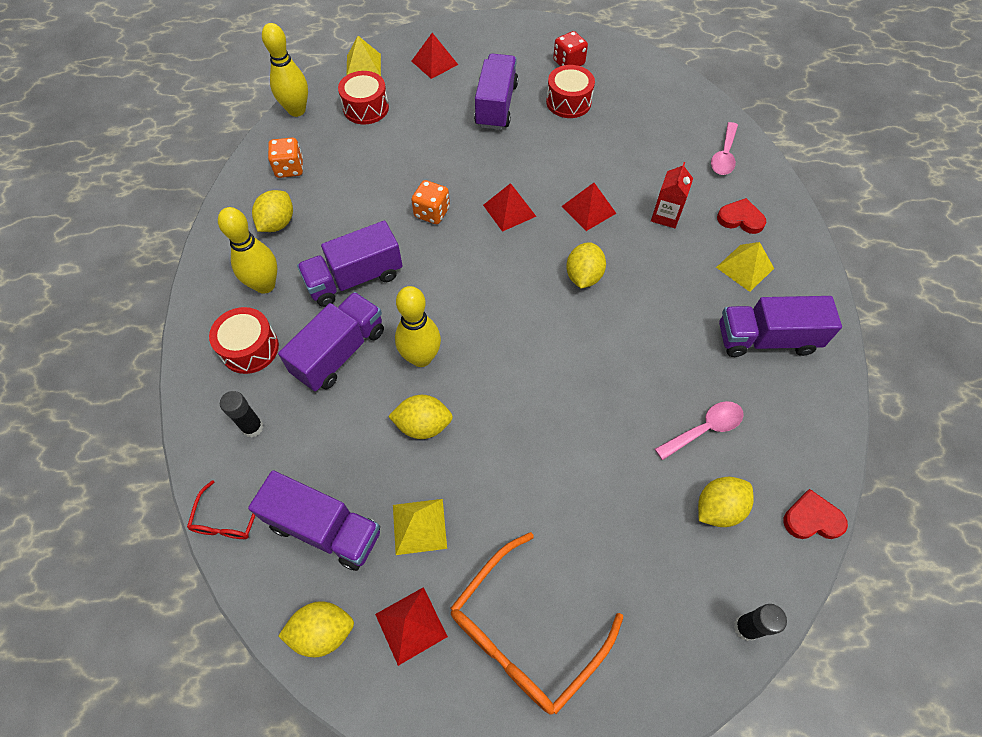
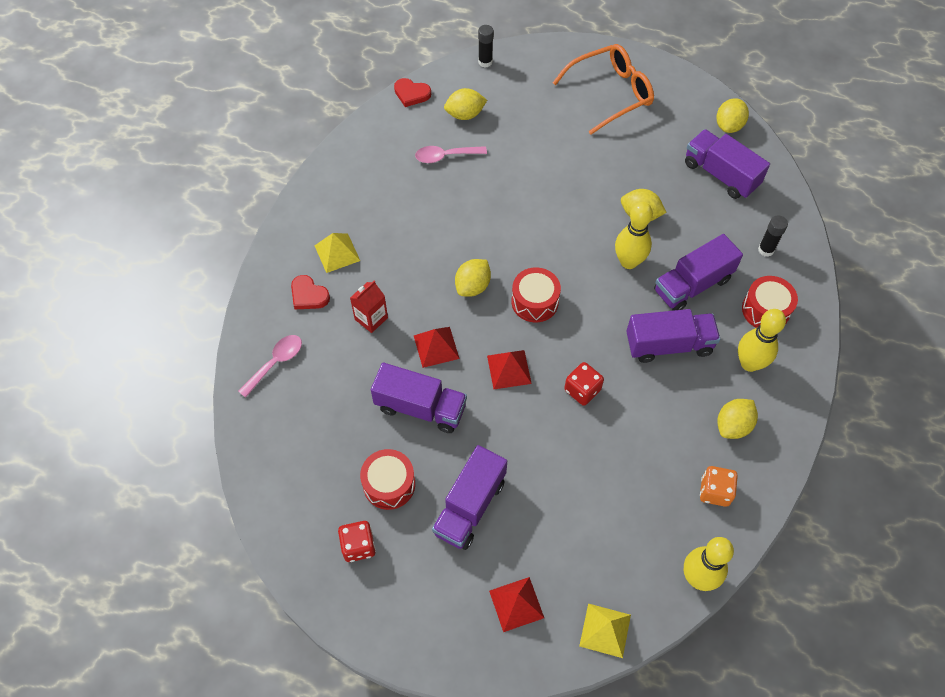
camera: 160 degrees left, 0 degrees up
(228, 518) = (785, 198): red glasses -> none
(323, 632) = (729, 126): yellow lemon -> yellow lemon turned 75 degrees counterclockwise
(366, 108) = (617, 553): red drum -> red drum (535, 302)
(411, 625) = (676, 114): red pyramid -> none
(419, 526) = (658, 159): yellow pyramid -> none
(432, 213) = (582, 390): orange dice -> red dice
(766, 339) = (361, 197): purple truck -> purple truck (420, 407)

